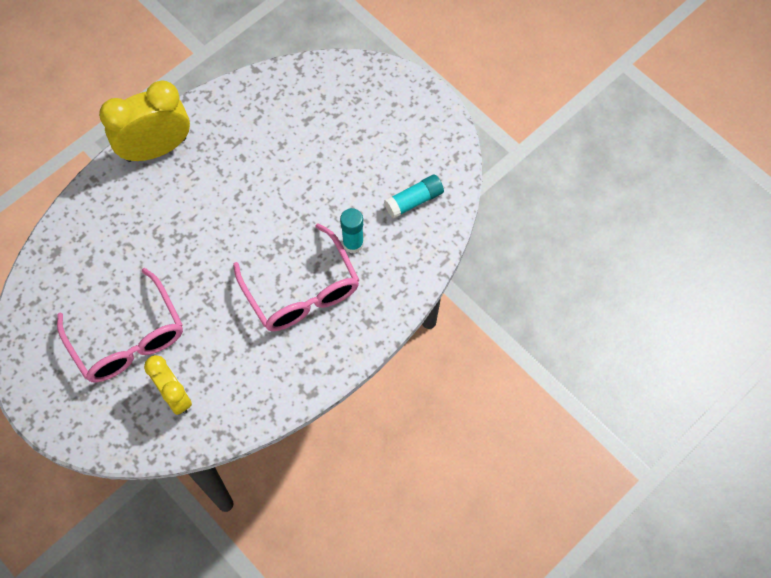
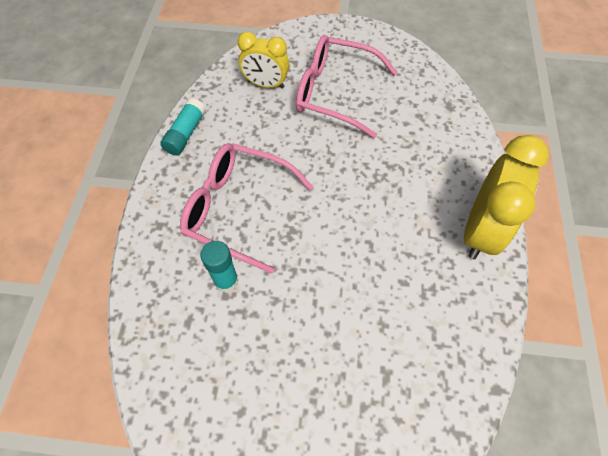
camera: 140 degrees right, 5 degrees down
(414, 201) = (198, 372): turquoise glue stick -> turquoise glue stick (186, 133)

